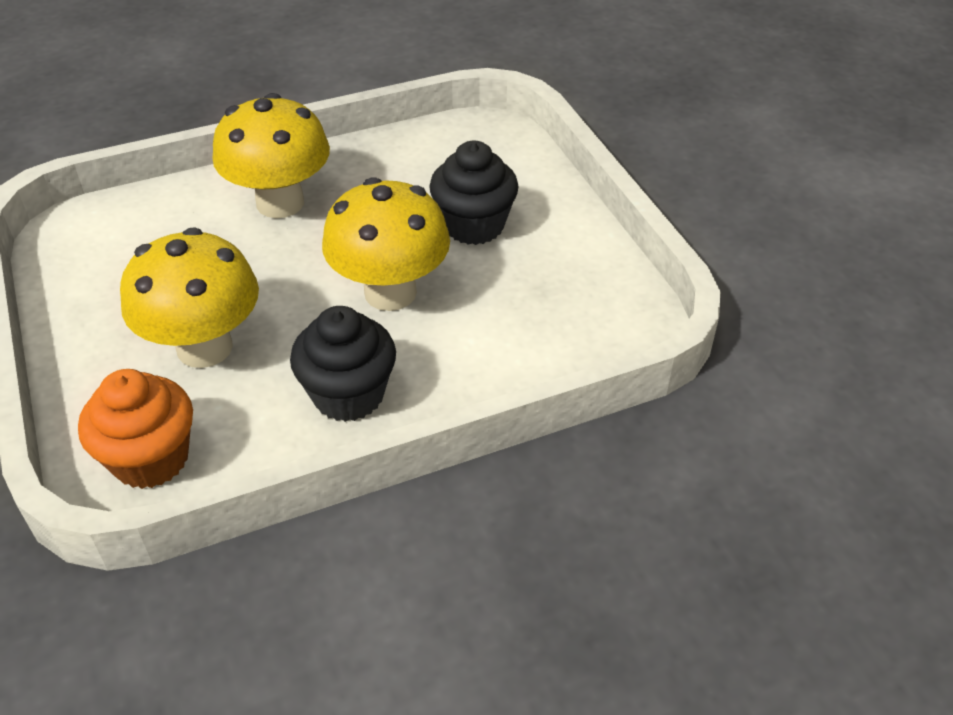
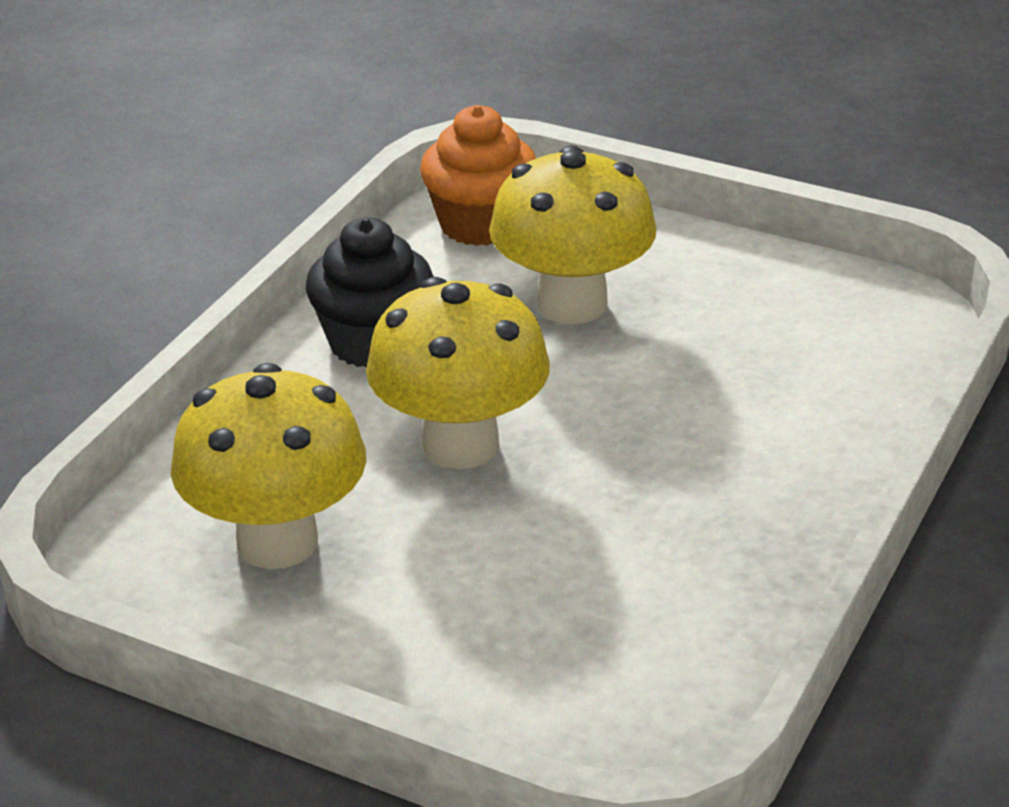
camera: 140 degrees right, 10 degrees down
(280, 203) = (745, 464): yellow mushroom -> yellow mushroom (277, 542)
(474, 225) = (465, 575): black cupcake -> none

